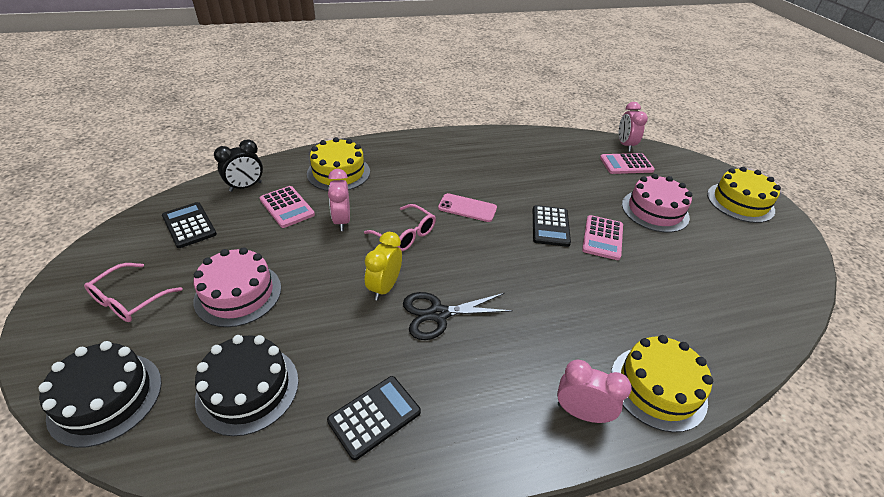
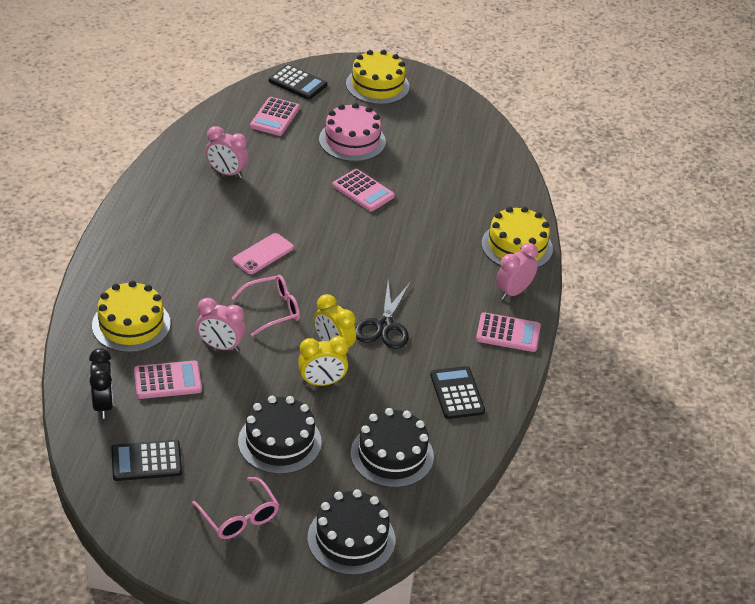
camera: 65 degrees left, 0 degrees up
(238, 294) = (279, 442): pink cake -> black cake
(331, 296) = (322, 382): none -> yellow clock
(508, 434) = (508, 333): none -> pink calculator
(550, 226) = (327, 214): black calculator -> black calculator (297, 83)
(625, 145) = (243, 99): pink clock -> pink clock (226, 173)

